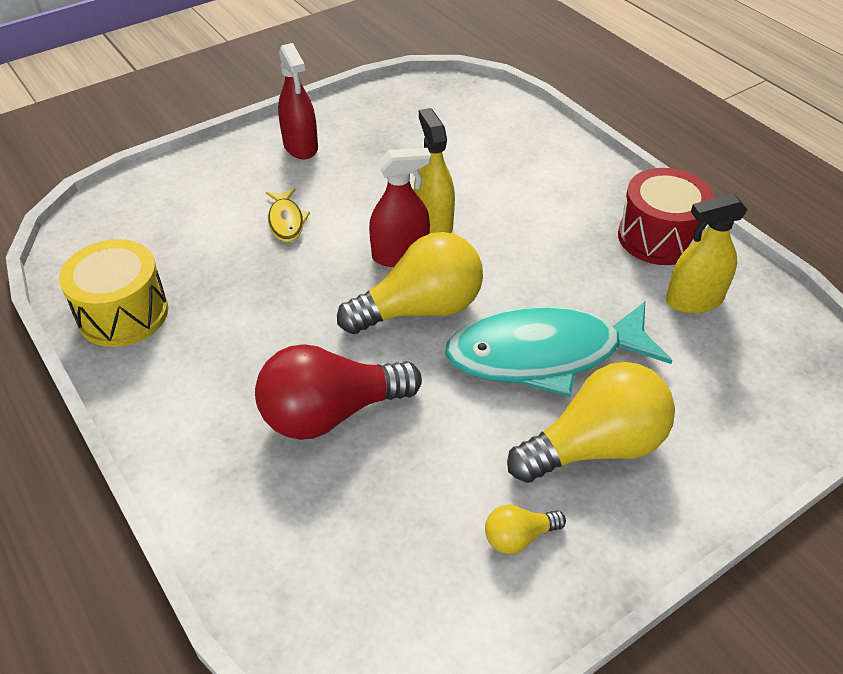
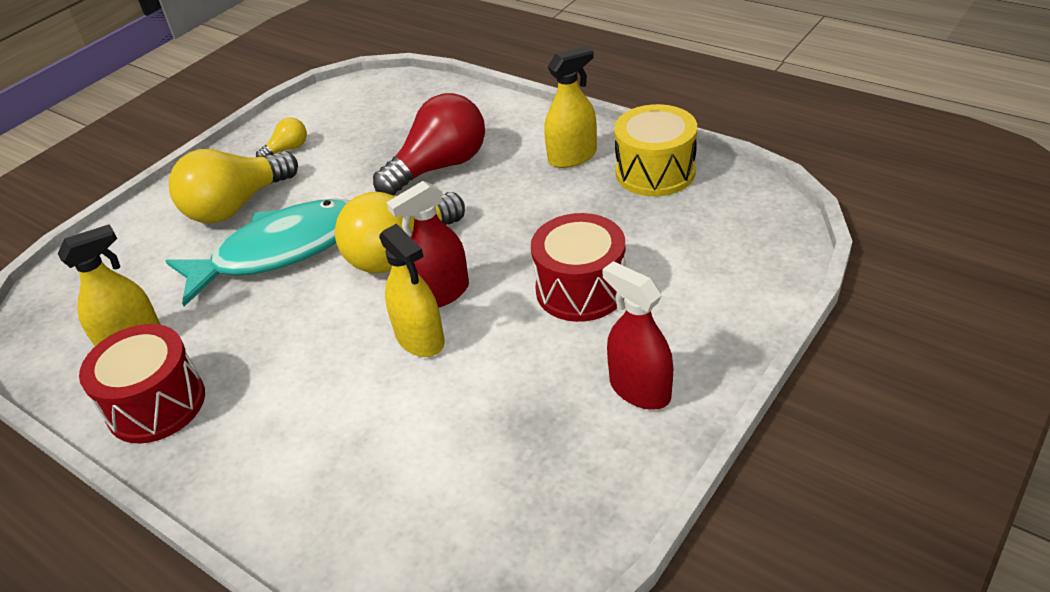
camera: 165 degrees right, 5 degrees down
(181, 368) = (572, 157): none -> yellow spray bottle
(286, 221) = (581, 289): yellow fish -> red drum

